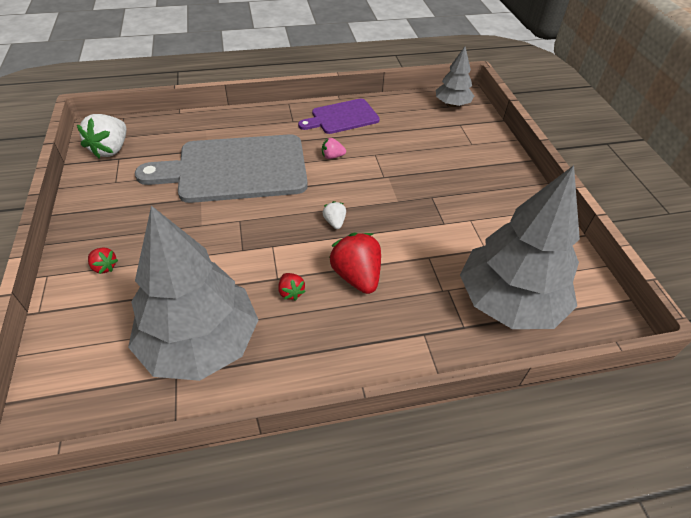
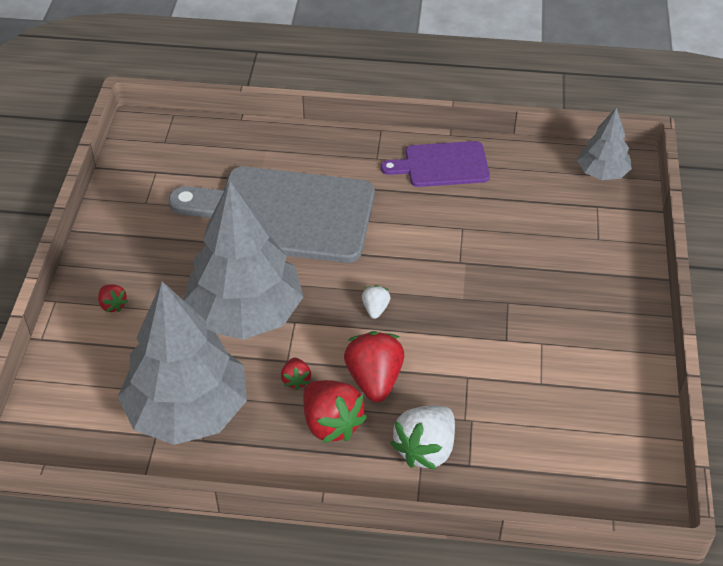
camera: 20 degrees right, 0 degrees up
(111, 149) = (150, 158): white strawberry -> white strawberry (425, 449)
(332, 156) = (407, 220): pink strawberry -> none
(335, 321) = (331, 423): none -> red strawberry
(509, 302) = (535, 451): grey tree -> grey tree (245, 313)

